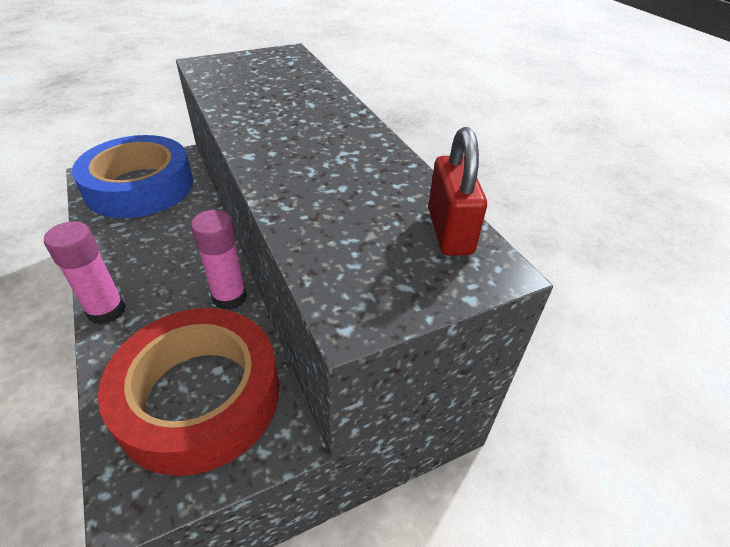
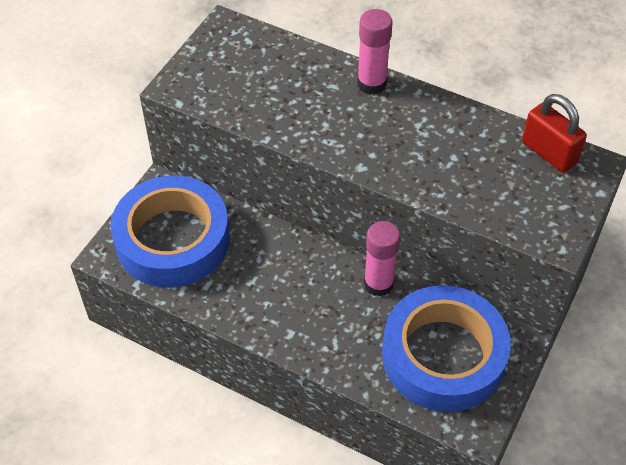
camera: 35 degrees left, 10 degrees up
(106, 311) = (308, 350): pink glue stick -> pink glue stick (371, 83)
(199, 397) = (443, 355): red tape -> blue tape

